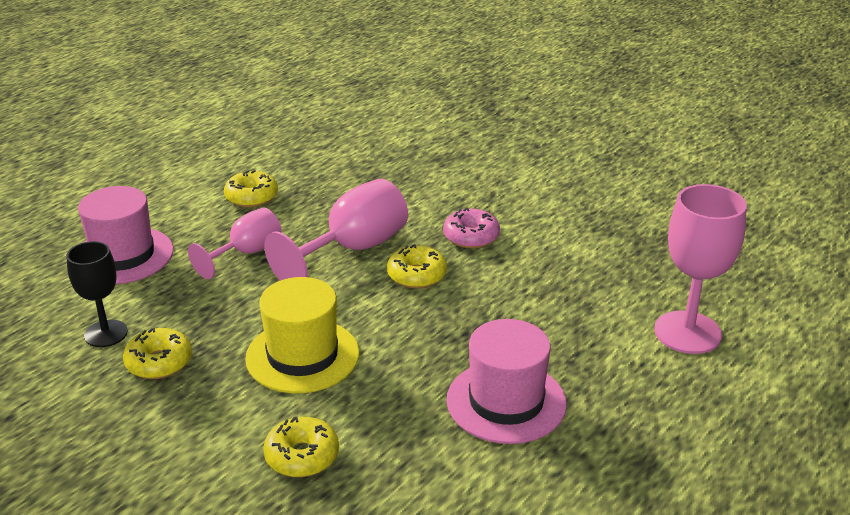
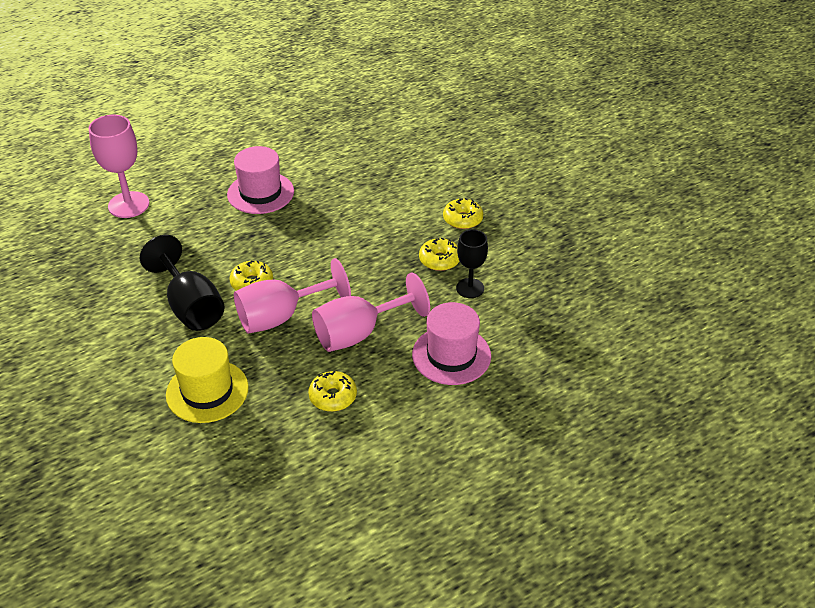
camera: 160 degrees left, 10 degrees up
(246, 253) = (359, 333): pink goblet -> pink goblet, size x1.57
(302, 355) = (354, 244): yellow hat -> yellow hat (207, 391)
(302, 456) = (378, 192): yellow donut -> yellow donut (462, 219)
(471, 237) = (191, 306): pink donut -> black goblet

